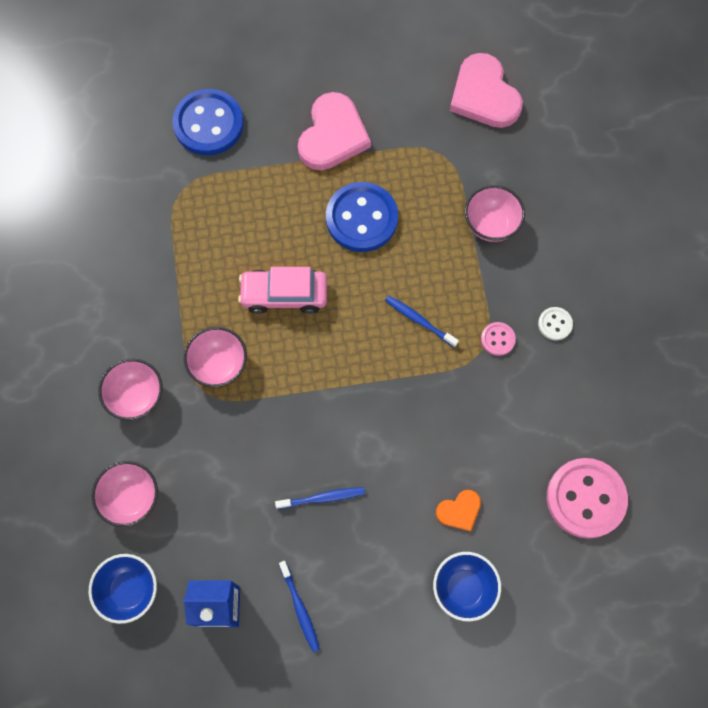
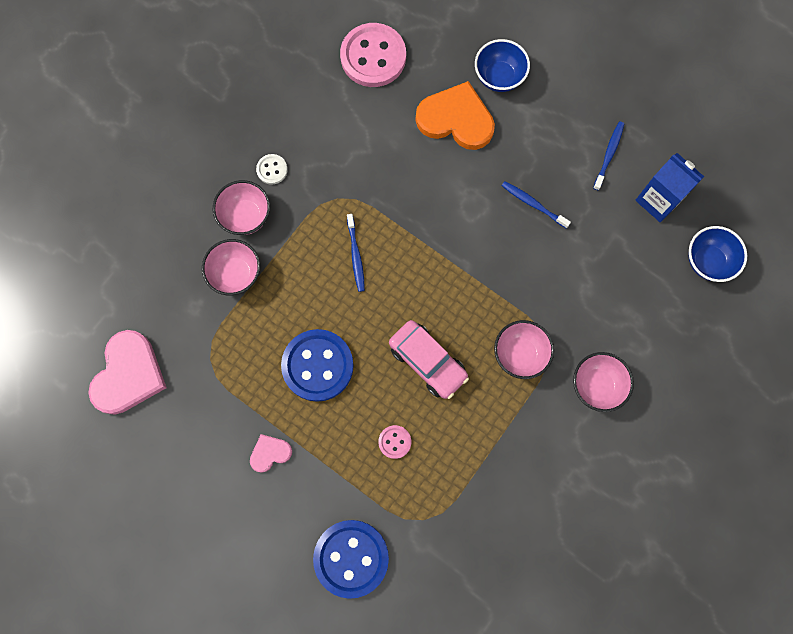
camera: 135 degrees left, 5 degrees up
(131, 498) = (658, 318): pink bowl -> pink bowl (246, 216)
(332, 135) = (270, 453): pink heart -> pink heart, size x0.50
(459, 511) = (456, 119): orange heart -> orange heart, size x2.00
(497, 339) = (319, 195): pink button -> pink button (394, 442)

